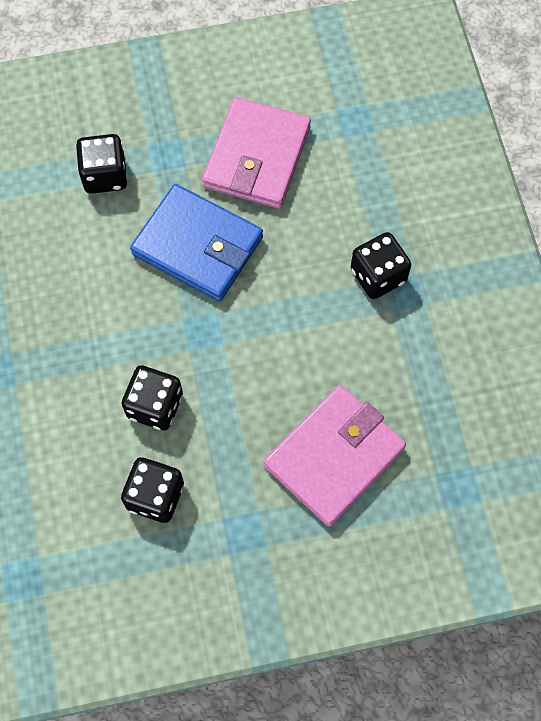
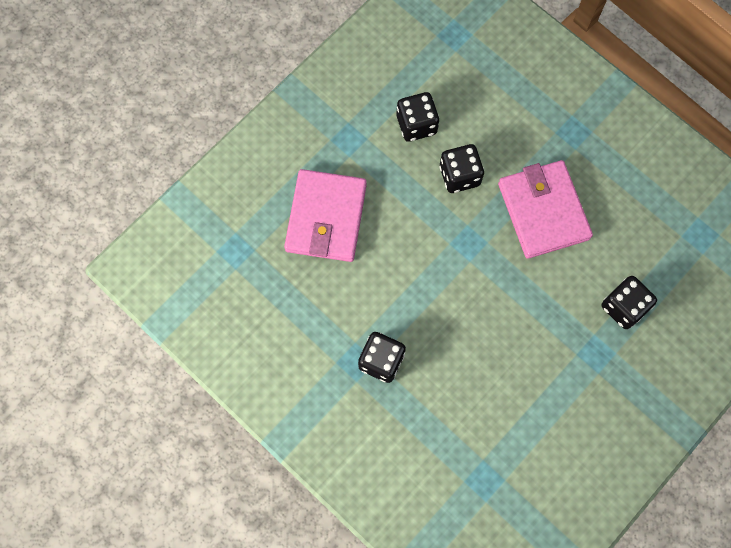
camera: 145 degrees right, 5 degrees up
(198, 246) = (518, 299): blue wallet -> none
(257, 157) = (532, 396): pink wallet -> pink wallet (543, 211)

